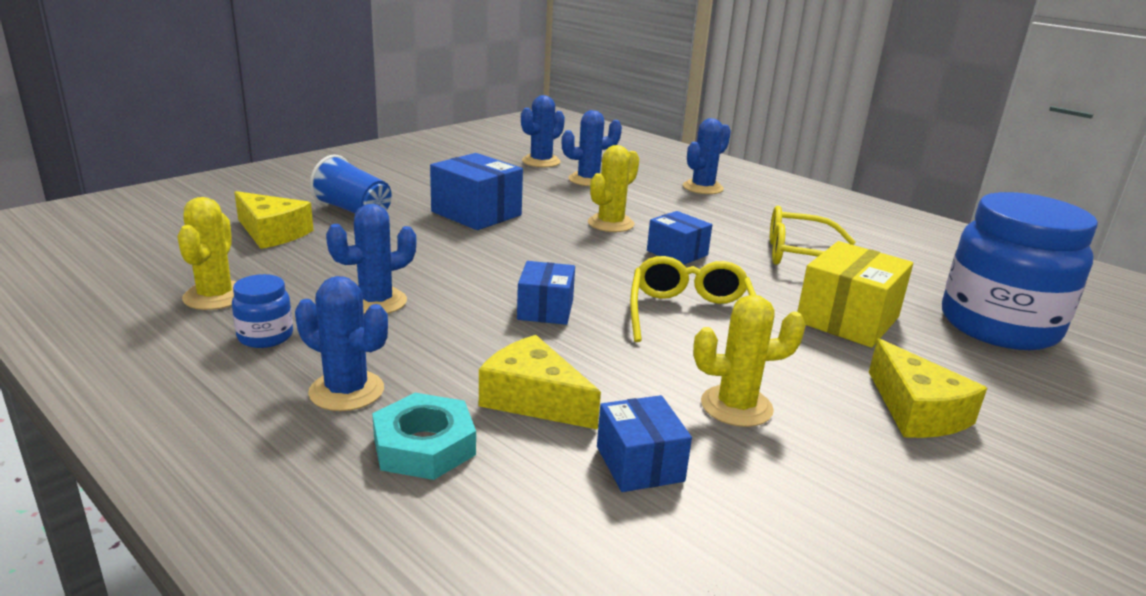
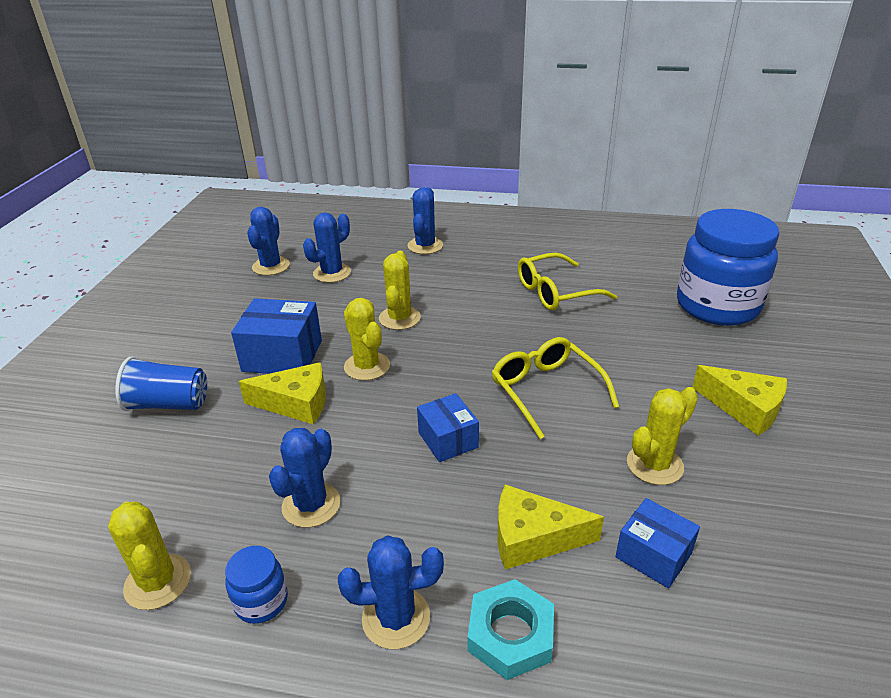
camera: 30 degrees left, 10 degrees up
(272, 233) = (120, 471): yellow cheese -> yellow cheese (296, 403)
(538, 242) = (367, 366): none -> yellow cactus
(677, 253) = (476, 329): blue box -> none
(847, 319) = (638, 343): yellow box -> none

